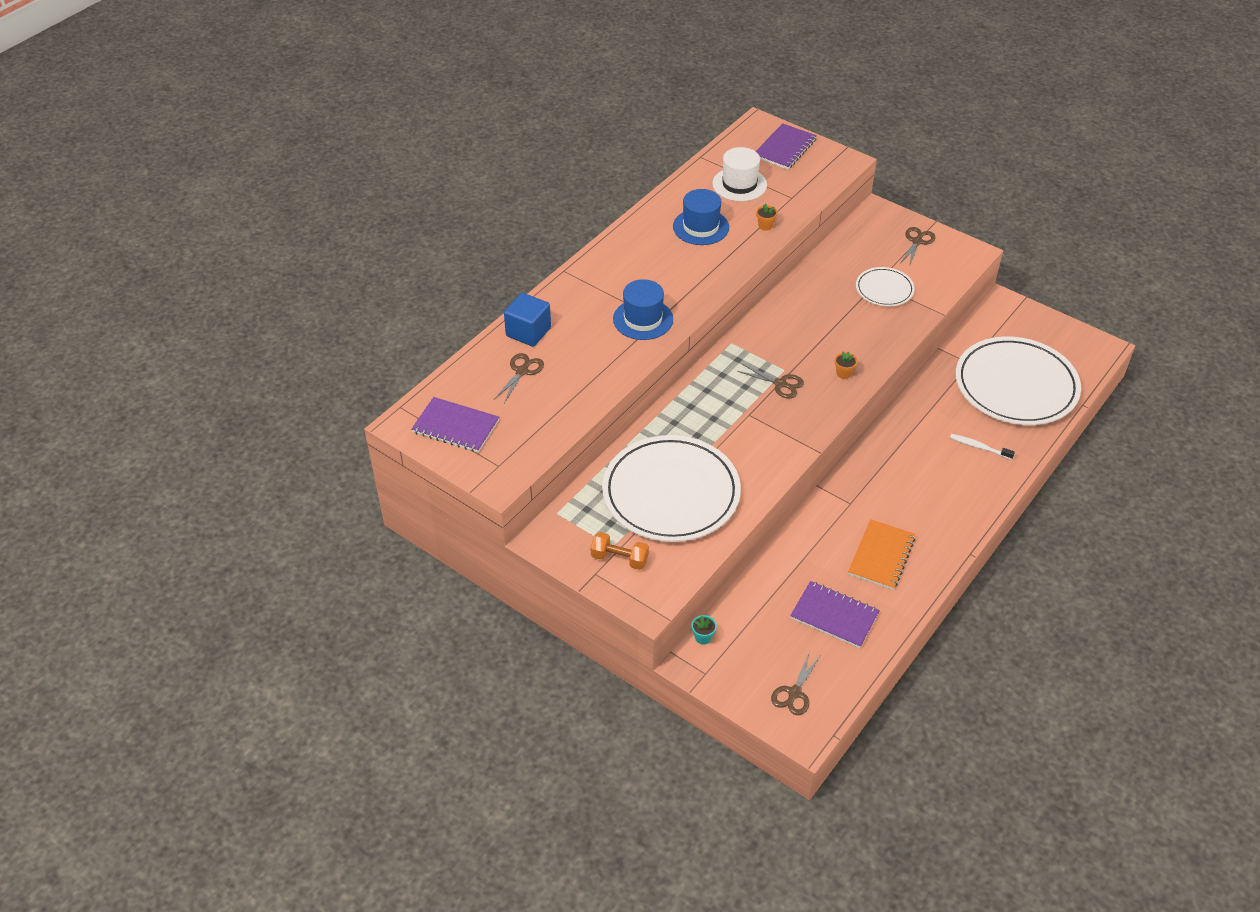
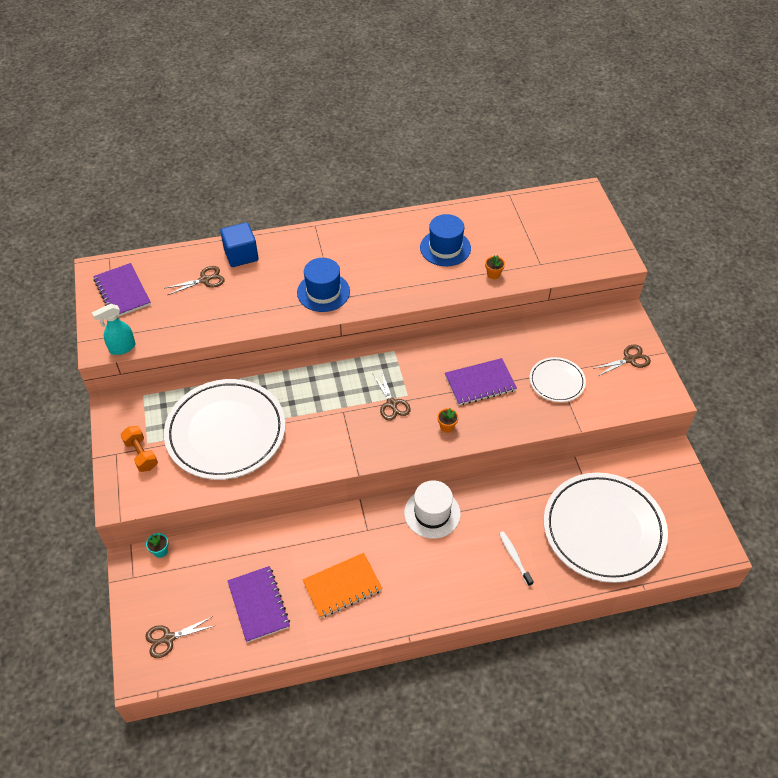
camera: 40 degrees right, 5 degrees up
(520, 470) = (122, 348): none -> turquoise spray bottle
(739, 184) = (513, 232): white hat -> white hat (432, 513)
(785, 148) = (581, 223): purple notebook -> purple notebook (480, 383)

